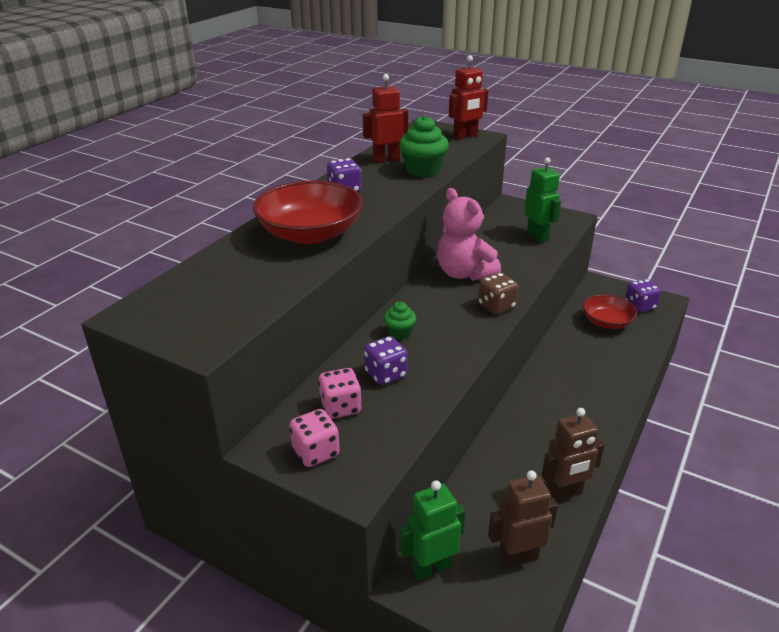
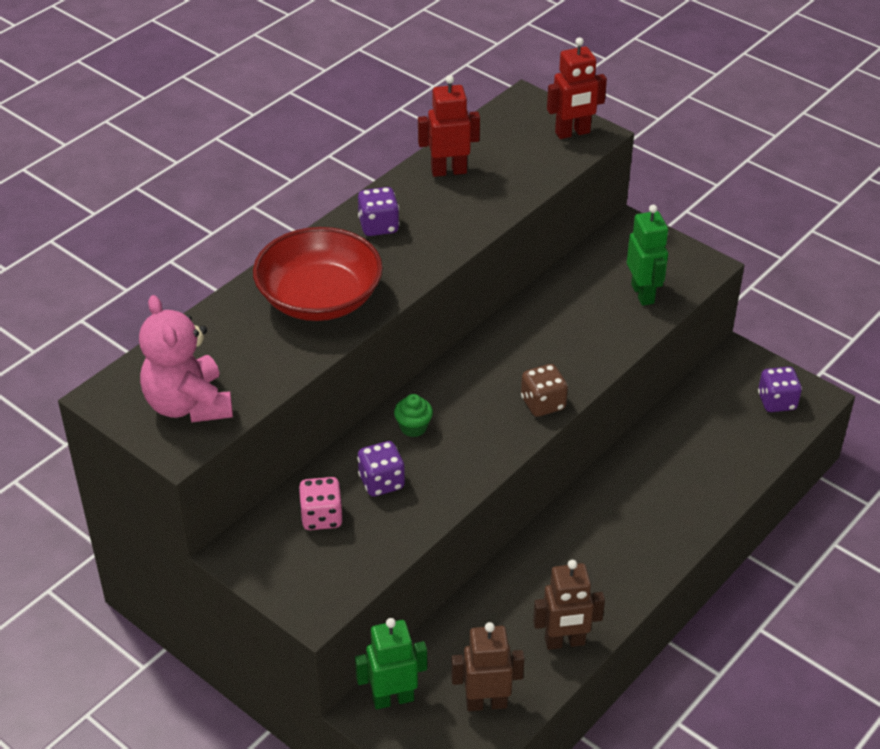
camera: 10 degrees right, 10 degrees up
(316, 452) = (284, 566): pink dice -> none
(423, 171) = (490, 199): green cupcake -> none
(464, 273) = (521, 346): pink teddy bear -> pink teddy bear (188, 405)
(606, 322) = (719, 421): red bowl -> none

